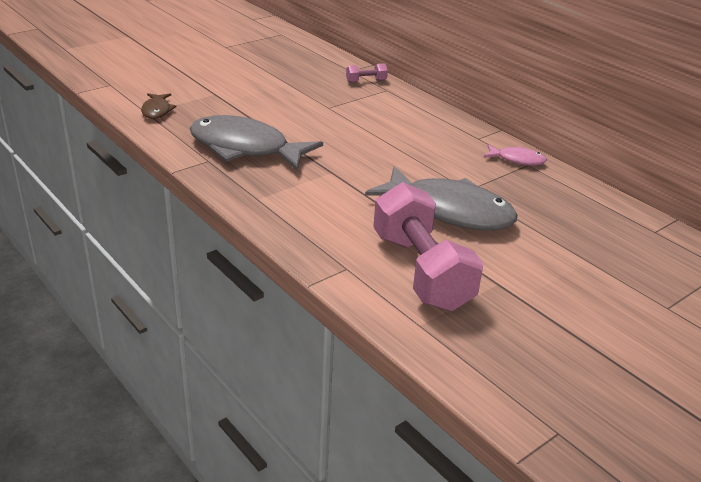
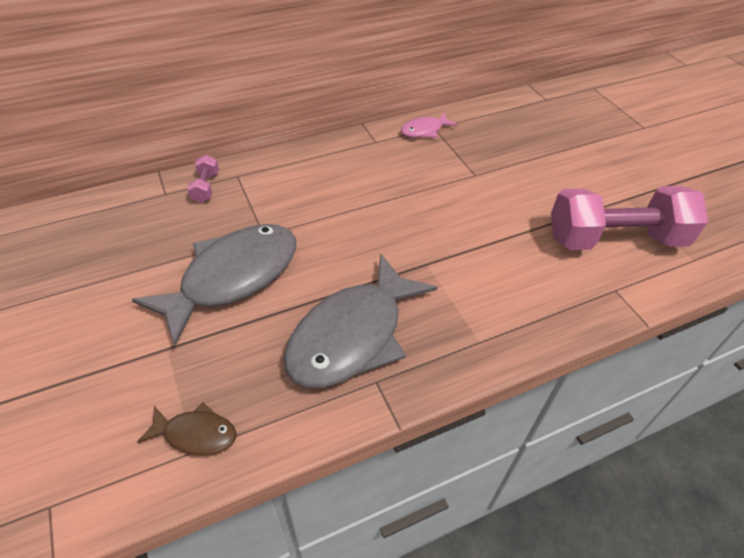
camera: 75 degrees left, 15 degrees up
(450, 211) = (514, 196): grey fish -> grey fish (232, 278)
(517, 160) = (424, 130): pink fish -> pink fish turned 150 degrees counterclockwise

